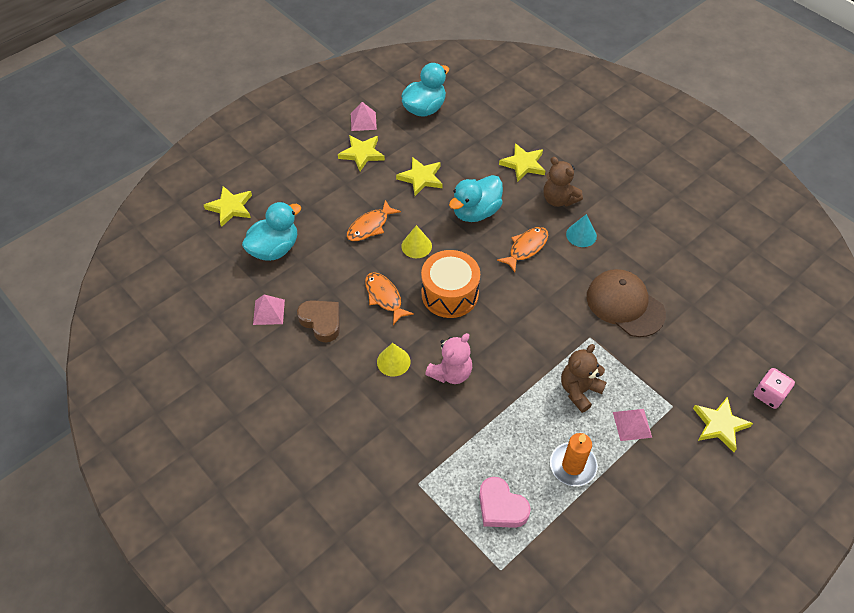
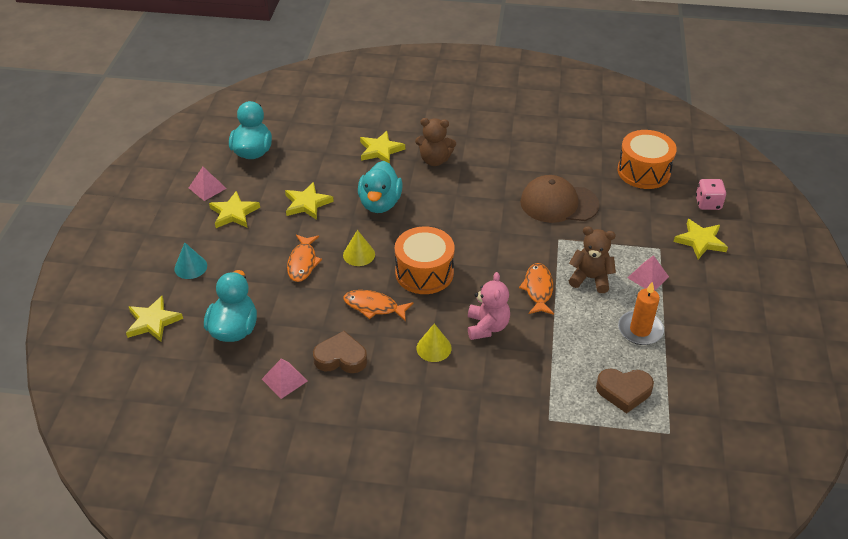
camera: 40 degrees left, 10 degrees down
(501, 507) = (624, 391): pink heart -> brown heart
(526, 248) = (447, 207): orange fish -> orange fish (538, 289)
(579, 390) = (590, 278): brown teddy bear -> brown teddy bear turned 105 degrees clockwise
(581, 235) = (477, 175): turquoise cone -> turquoise cone (190, 267)
(739, 324) = (643, 171): none -> orange drum

